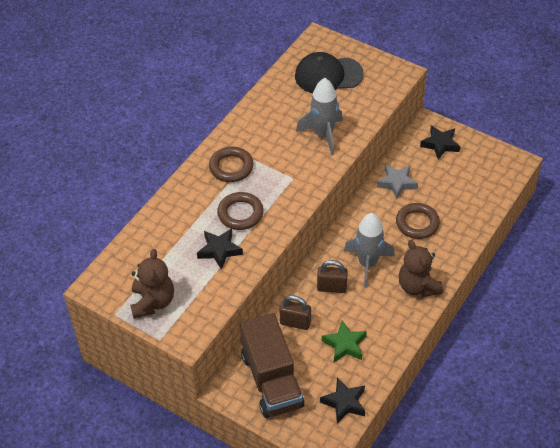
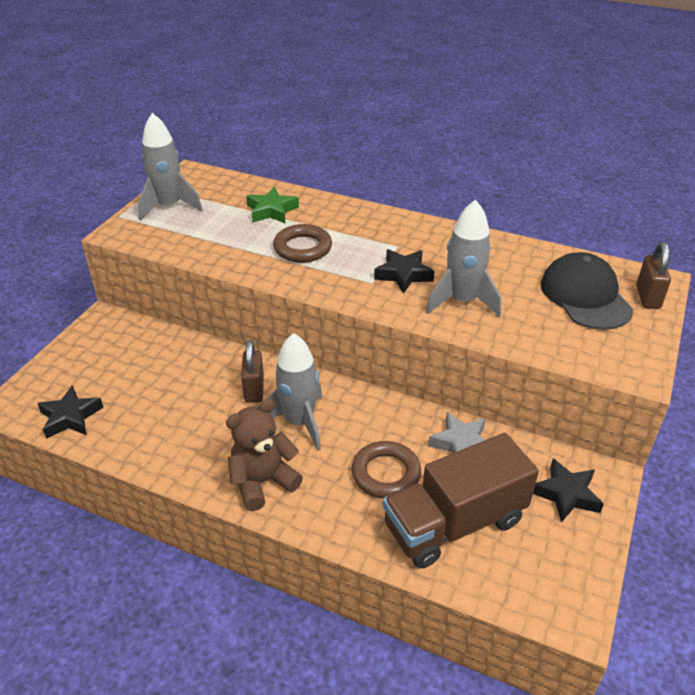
camera: 80 degrees right, 10 degrees down
(153, 302) = (169, 206): brown teddy bear -> grey rocket
(219, 250) = (243, 239): black star -> black star (403, 274)
(231, 167) = (377, 234): brown ring -> none
(271, 380) = (113, 351): brown truck -> brown truck (454, 523)
(295, 322) = (197, 362): brown padlock -> brown padlock (648, 297)
(345, 345) = (161, 410): green star -> green star (271, 211)

